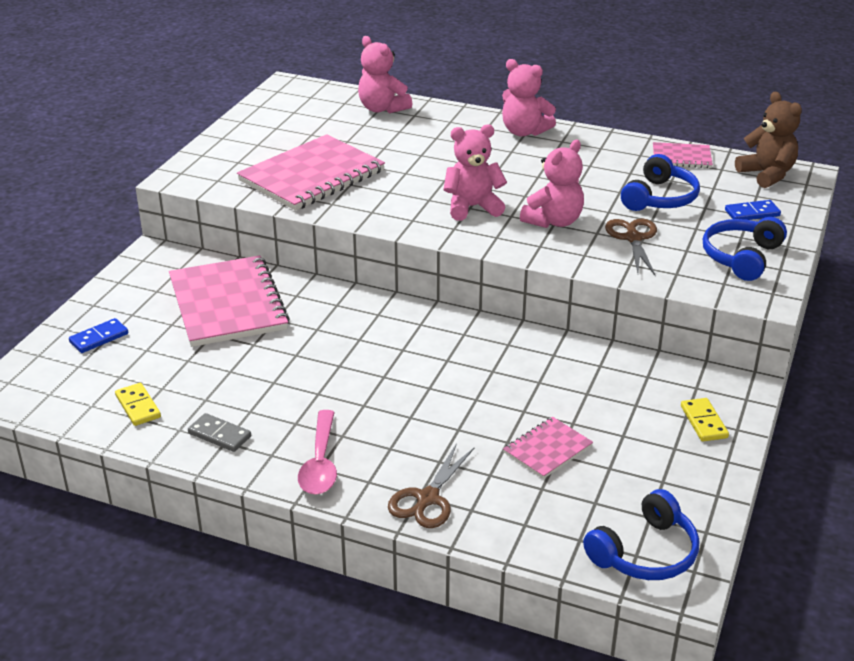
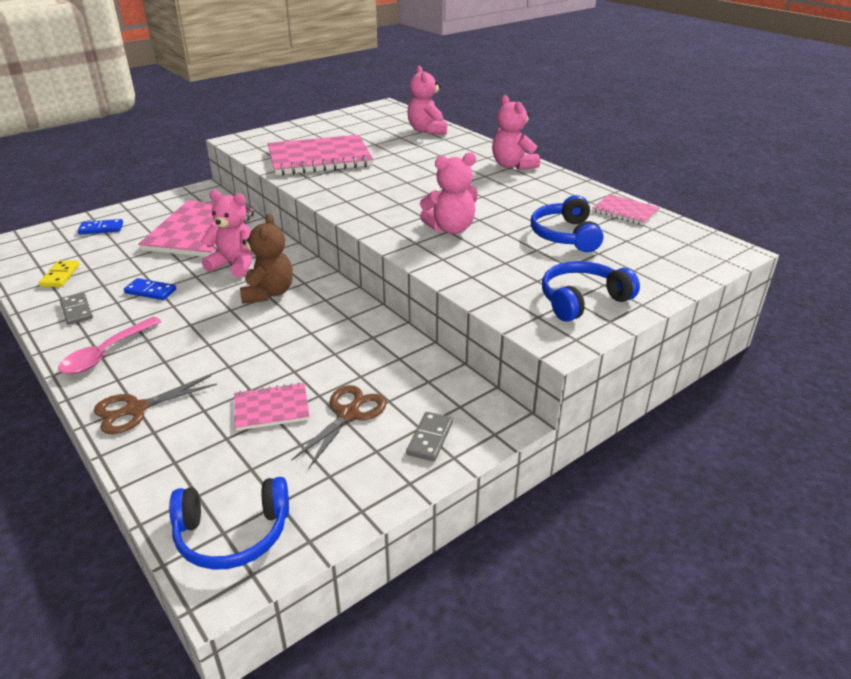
camera: 30 degrees right, 0 degrees up
(472, 207) = (401, 204): pink teddy bear -> pink teddy bear (234, 265)
(633, 238) = (501, 258): brown scissors -> brown scissors (349, 414)
(660, 198) = (565, 235): blue headphones -> blue headphones turned 120 degrees clockwise
(703, 422) = (430, 438): yellow domino -> grey domino
(752, 213) = (638, 268): blue domino -> blue domino (150, 291)
(767, 174) = (692, 243): brown teddy bear -> brown teddy bear (268, 293)

